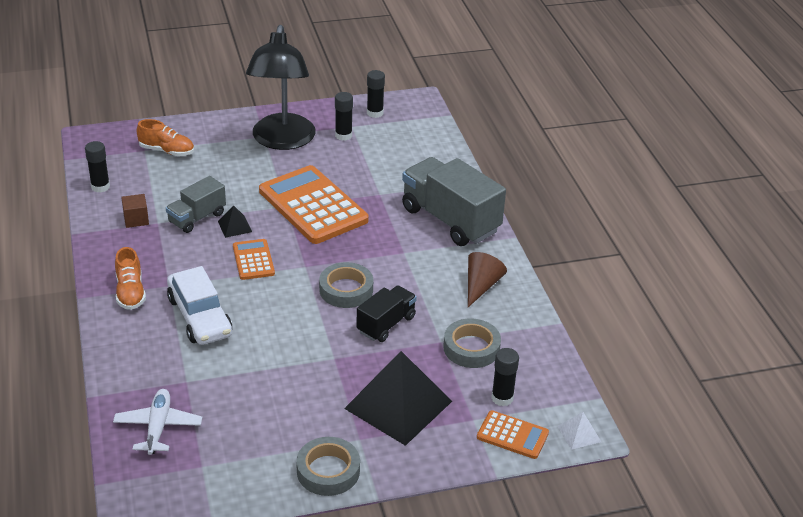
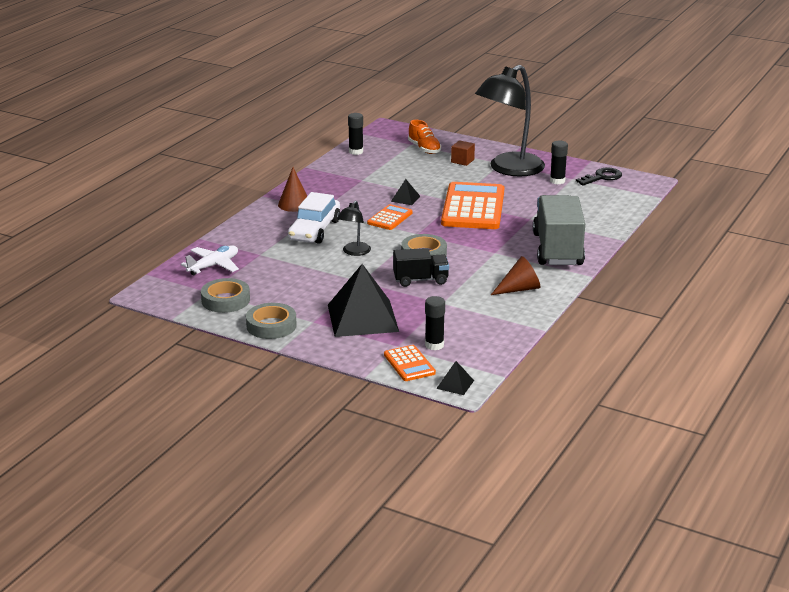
camera: 45 degrees right, 10 degrees down
(130, 292) = (294, 204): orange shoe -> brown cone
(136, 219) = (351, 174): brown cube -> brown cube (462, 161)
(197, 218) = (389, 186): grey truck -> none
(278, 324) = (354, 252): none -> black lamp
(375, 113) = (602, 177): black glue stick -> black key
(471, 348) = (457, 314): grey tape -> grey tape (225, 300)
(579, 434) = (455, 384): white pyramid -> black pyramid

